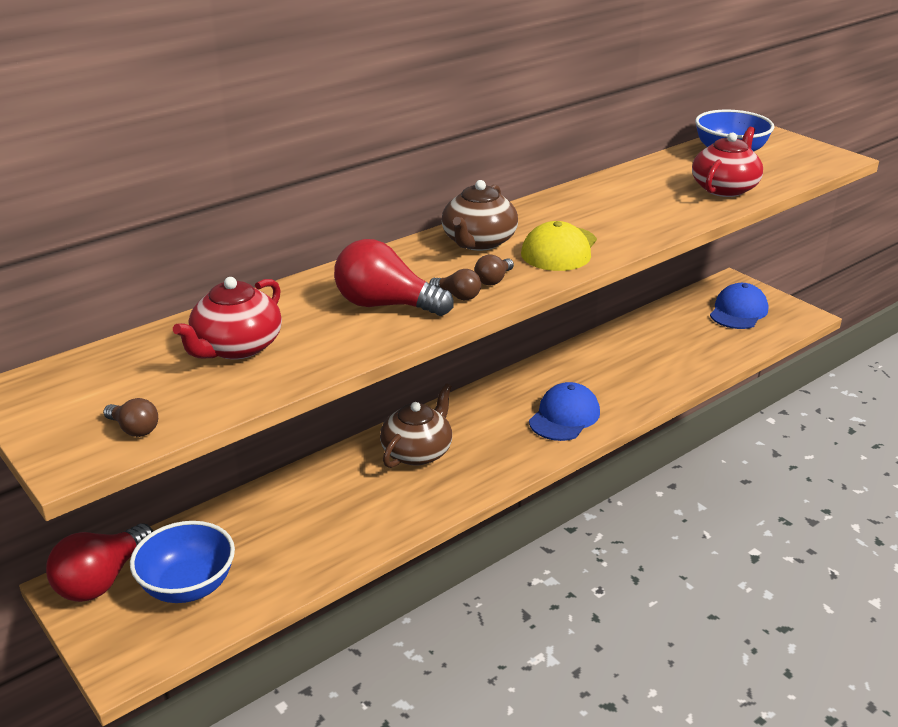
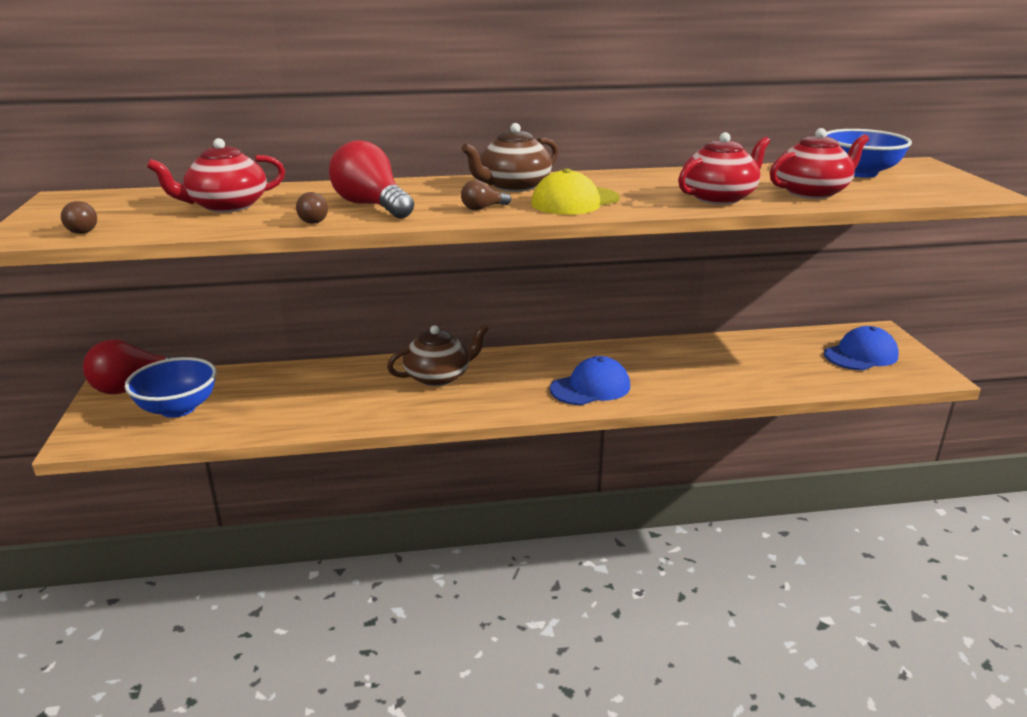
camera: 30 degrees right, 5 degrees down
(458, 296) = (436, 211): brown light bulb -> brown light bulb (311, 220)
(666, 213) = (719, 198): none -> red teapot

